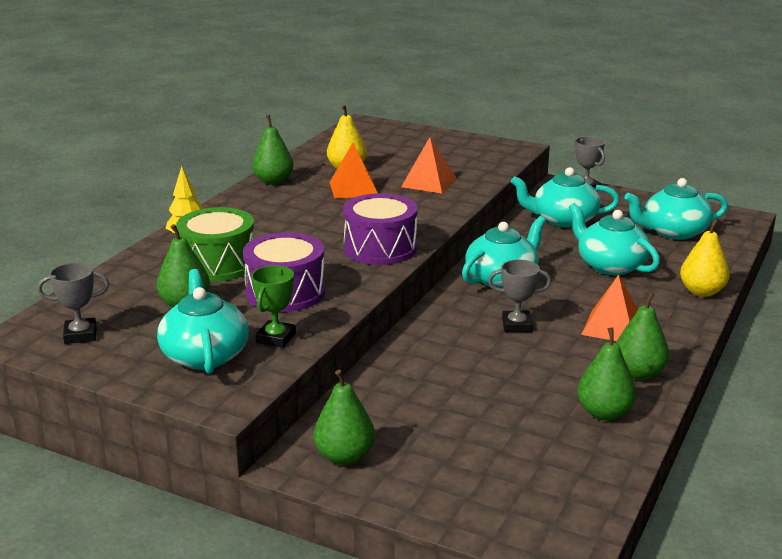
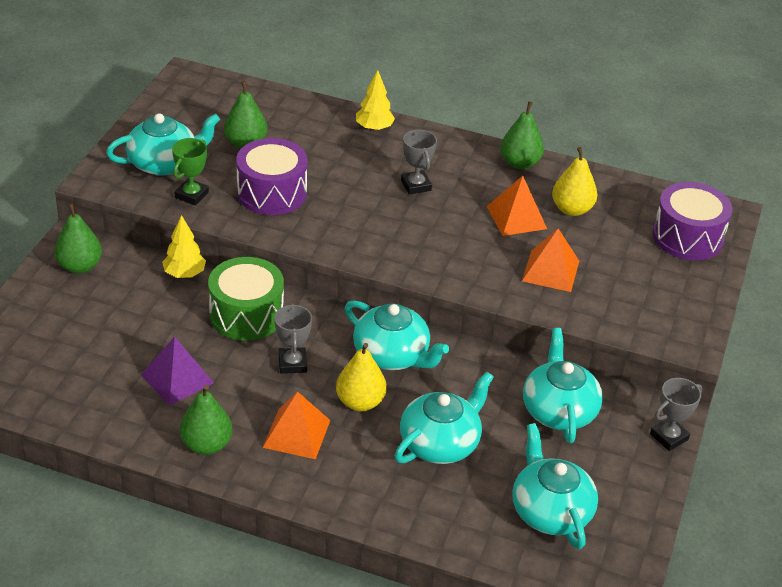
camera: 80 degrees right, 15 degrees up
(80, 335) = (193, 102): grey trophy -> grey trophy (416, 185)
(218, 264) = (322, 151): green drum -> green drum (246, 314)
(276, 338) = (191, 195): green trophy -> green trophy turned 75 degrees counterclockwise
(371, 383) = (184, 274): none -> yellow tree
(380, 248) = (370, 242): purple drum -> purple drum (687, 237)
(544, 389) = (177, 378): none -> purple pyramid
(604, 413) = (137, 415): green pear -> none
(702, 292) = (387, 516): yellow pear -> yellow pear (360, 402)

